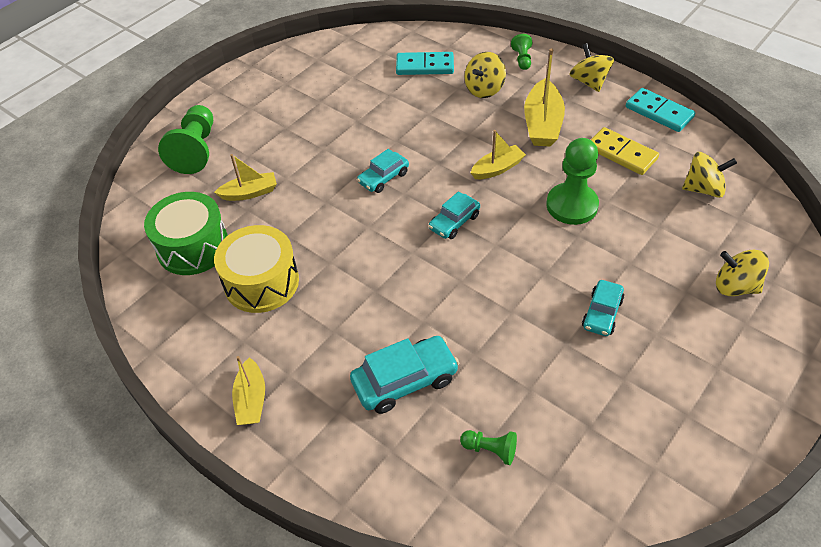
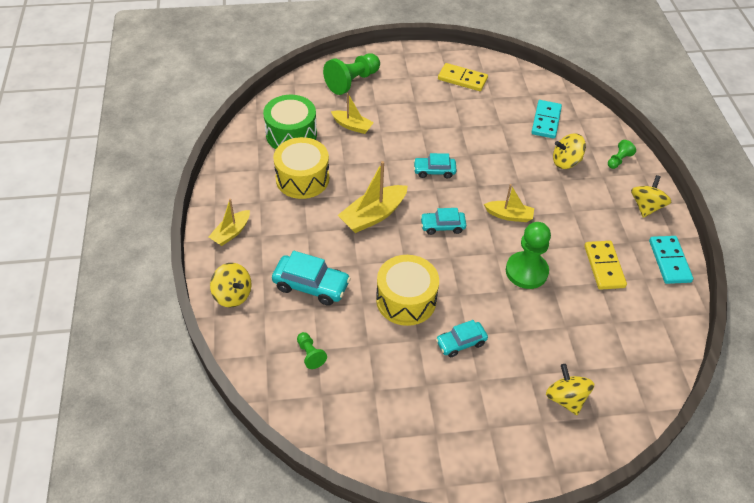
camera: 40 degrees right, 0 degrees up
(305, 78) = (462, 79): none -> yellow domino
(425, 66) = (546, 121): turquoise domino -> turquoise domino turned 60 degrees clockwise
(508, 316) = (406, 300): none -> yellow drum
(542, 124) = (575, 210): yellow boat -> yellow boat (373, 215)
(703, 189) = (630, 329): yellow spinning top -> yellow spinning top (233, 295)

